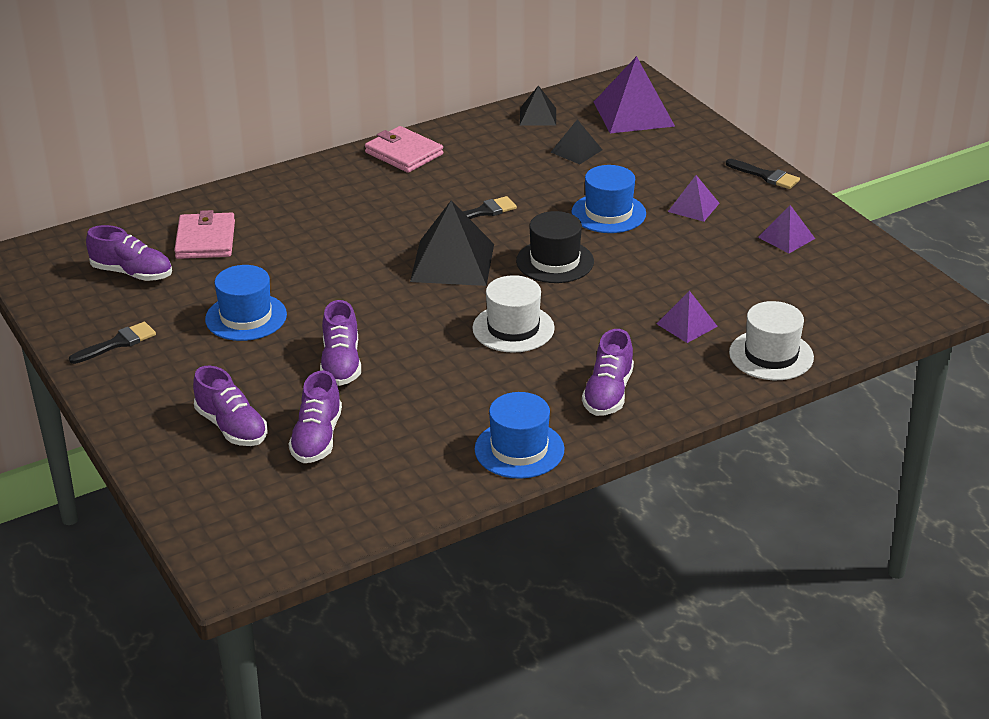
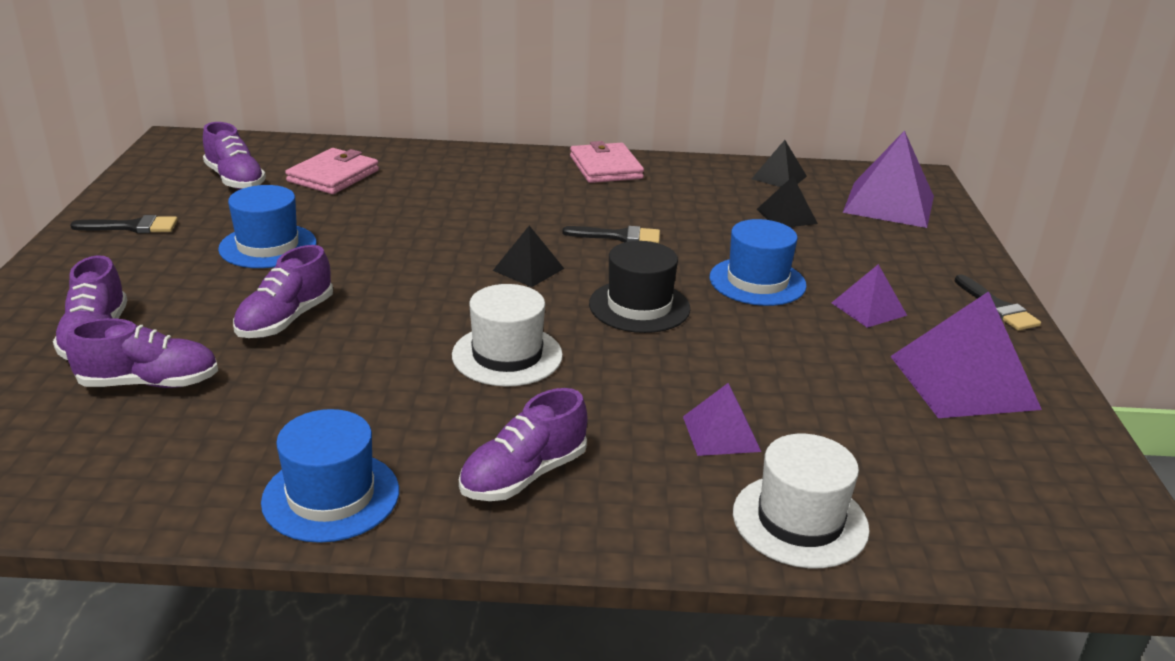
camera: 30 degrees right, 5 degrees down
(317, 438) = (150, 383): purple shoe -> purple shoe turned 135 degrees counterclockwise
(452, 262) = (528, 269): black pyramid -> black pyramid, size x0.54
(786, 238) = (963, 382): purple pyramid -> purple pyramid, size x1.84

